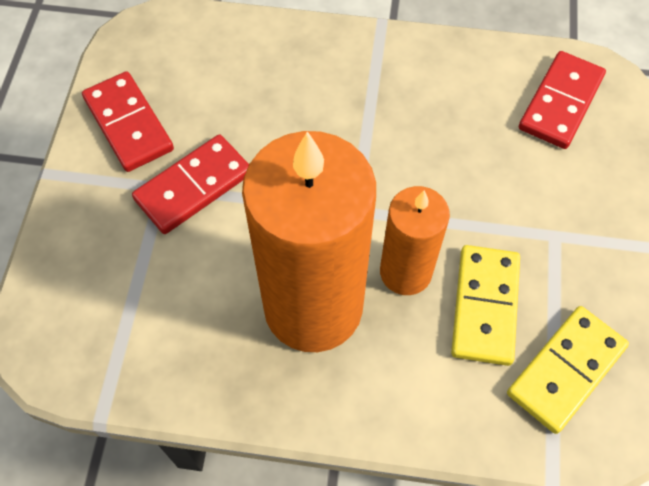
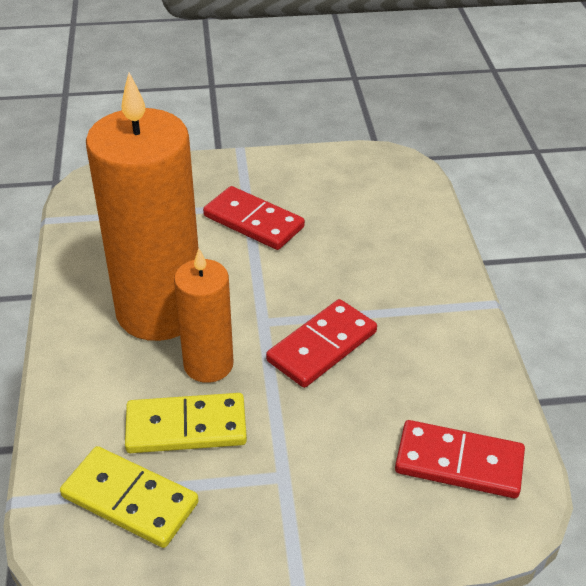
camera: 75 degrees right, 20 degrees down
(129, 124) = (300, 176): red domino -> red domino (322, 346)

